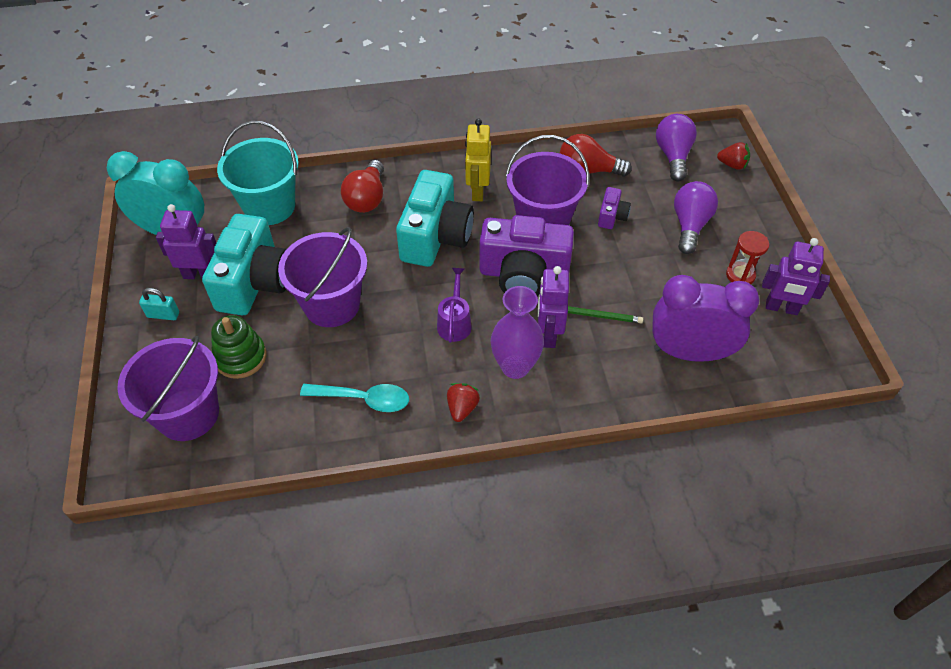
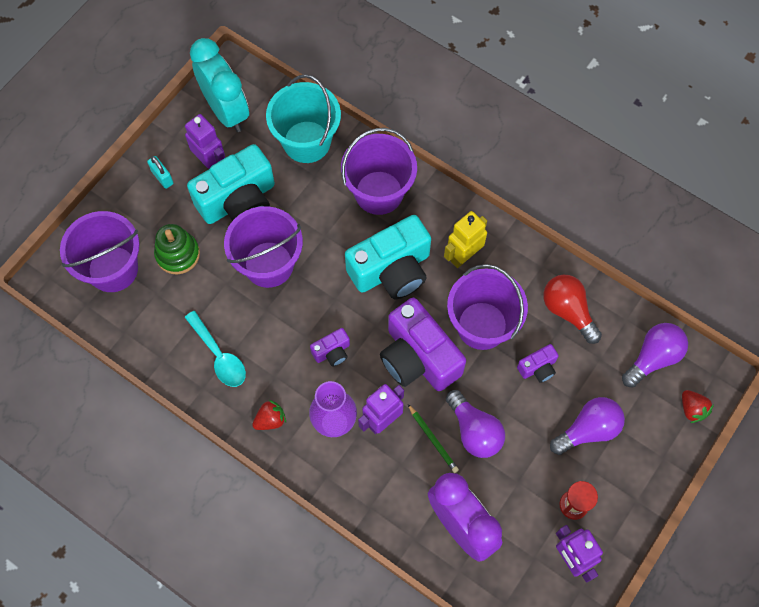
camera: 45 degrees right, 15 degrees up
(367, 198) = (379, 192): red light bulb -> purple bucket
(455, 322) = (332, 352): purple watering can -> purple camera
(620, 287) = (474, 431): none -> purple light bulb

